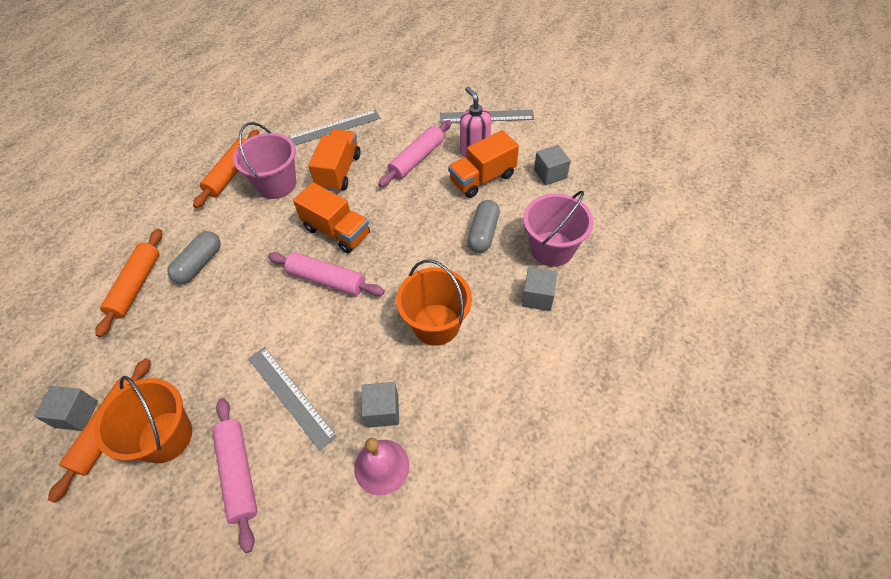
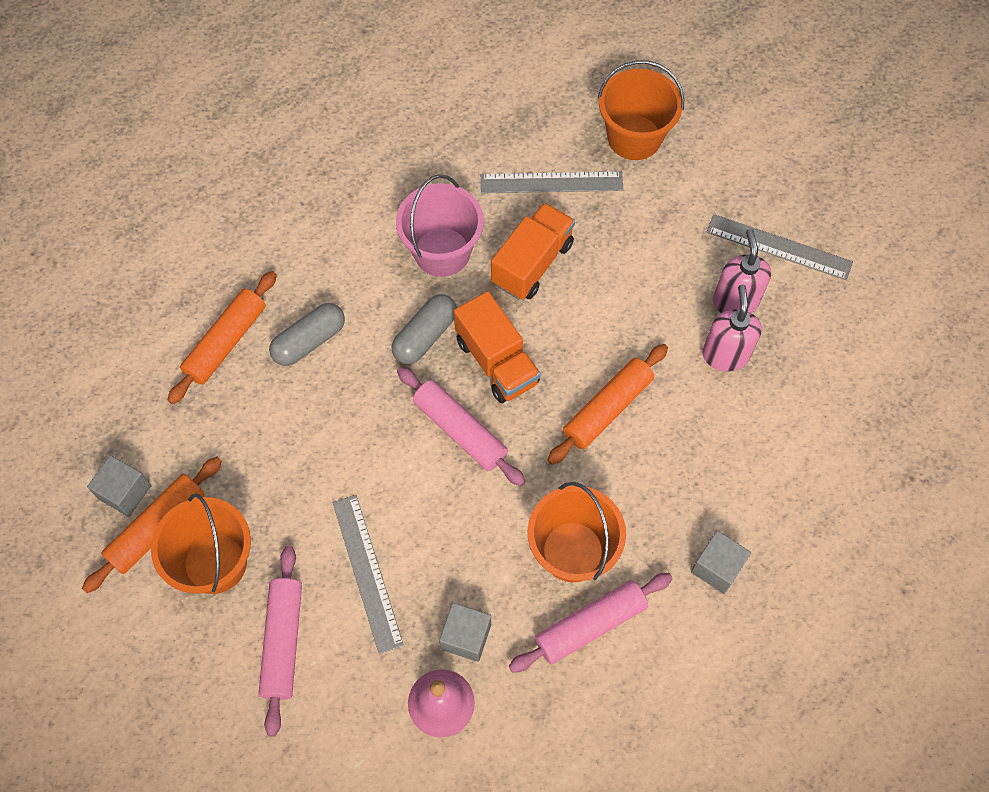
camera: 20 degrees right, 10 degrees up
(231, 173) = (386, 209): orange rolling pin -> orange rolling pin (607, 408)
(376, 92) = (634, 137): none -> orange bucket
(416, 159) = (647, 284): pink rolling pin -> pink rolling pin (590, 625)
(482, 178) = (725, 354): orange truck -> pink soap dispenser
(483, 233) = (688, 444): grey capsule -> grey capsule (425, 336)
(550, 174) = (824, 385): grey cube -> none
(552, 249) = (769, 505): pink bucket -> none

